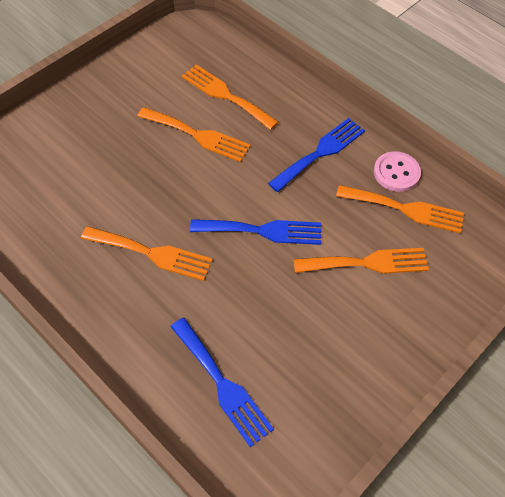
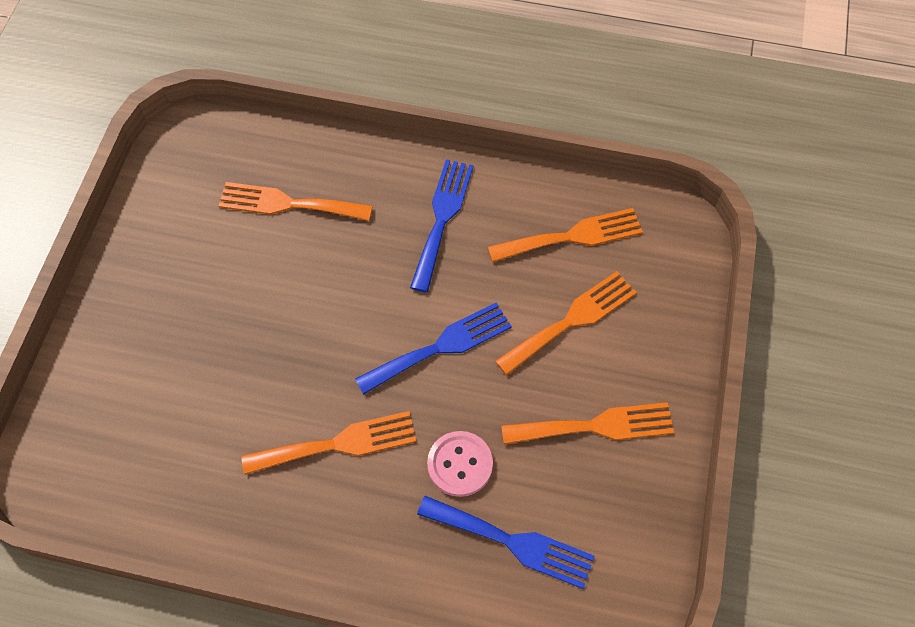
camera: 30 degrees left, 5 degrees up
(198, 135) = (290, 272): orange fork -> orange fork (596, 426)
(396, 173) = (537, 198): pink button -> pink button (460, 464)

